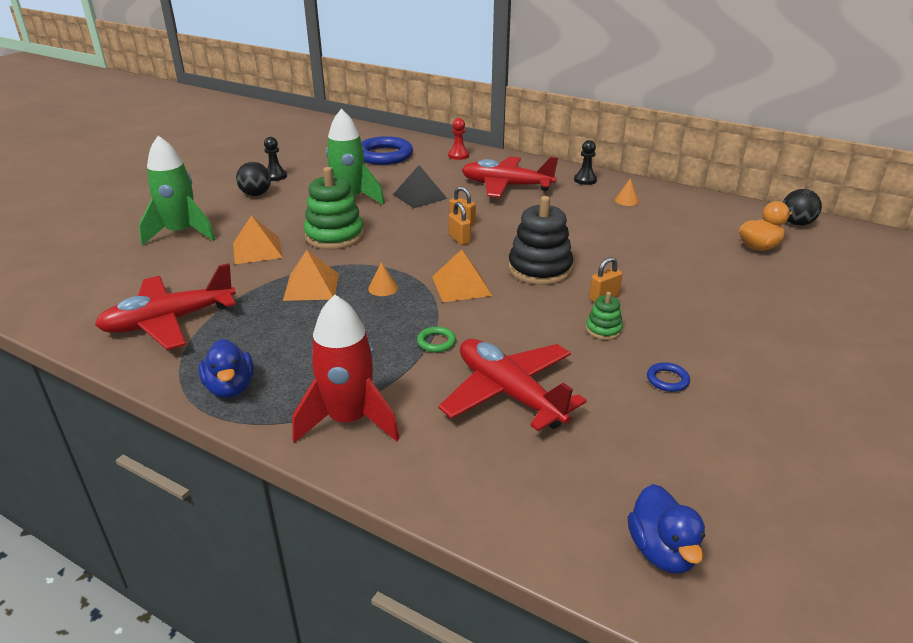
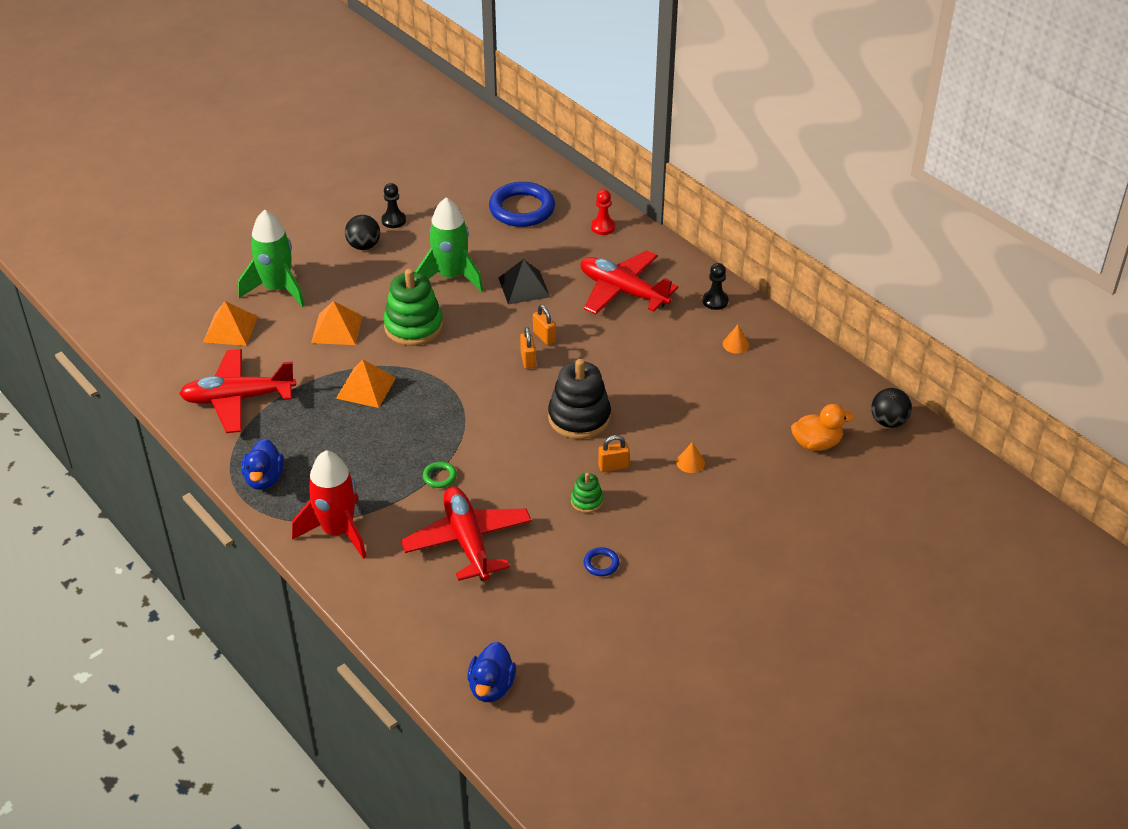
camera: 20 degrees right, 10 degrees up
(383, 288) = (426, 405): orange cone -> orange cone (690, 462)
(461, 286) = (495, 420): orange pyramid -> orange pyramid (230, 329)

